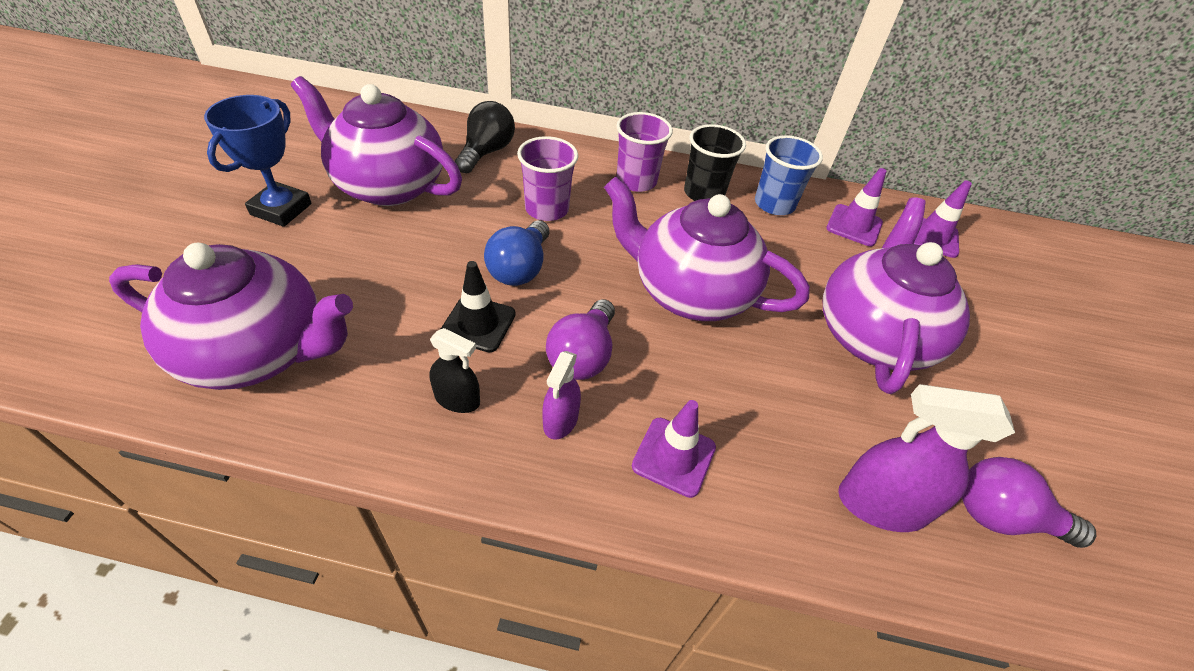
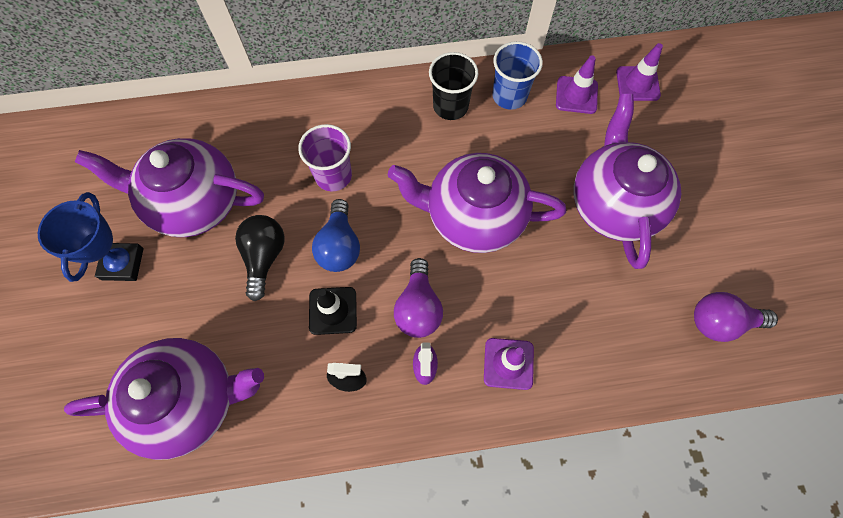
camera: 15 degrees left, 20 degrees up
(486, 152) = (255, 130): black light bulb -> black light bulb (264, 257)
(636, 181) = (392, 114): purple cup -> none
(881, 504) = (646, 344): purple spray bottle -> none

